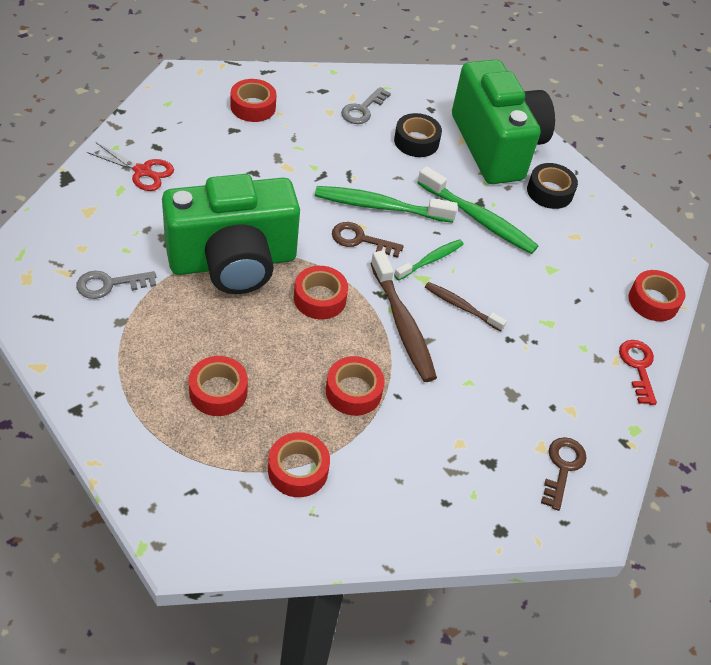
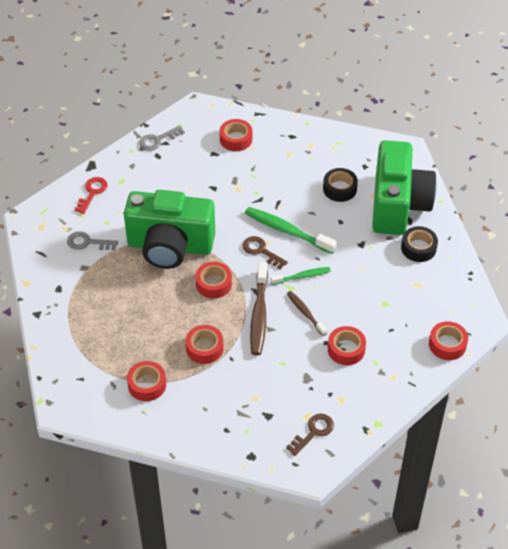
camera: 30 degrees right, 0 degrees up
(142, 171) = (140, 171): red scissors -> none
(218, 391) = (122, 325): red tape -> red tape (346, 349)
(362, 109) = (313, 156): grey key -> grey key (158, 140)
(479, 219) = (353, 256): green toothbrush -> none
(638, 367) = (406, 385): red key -> red key (92, 193)

